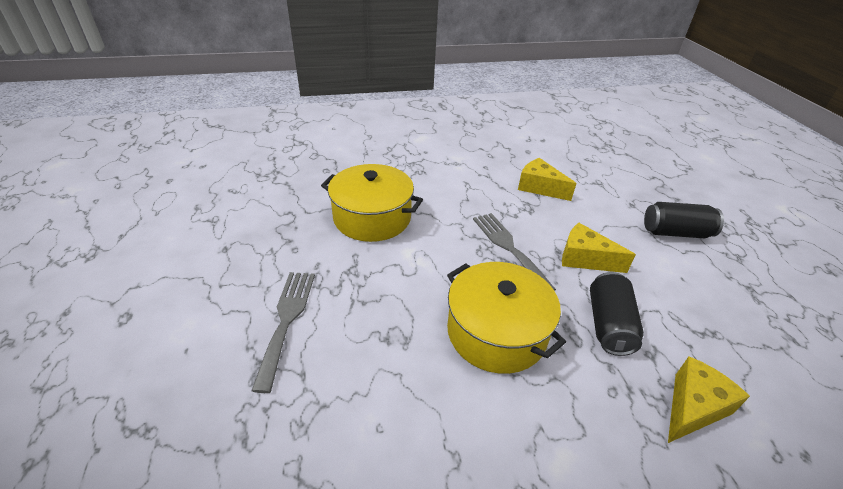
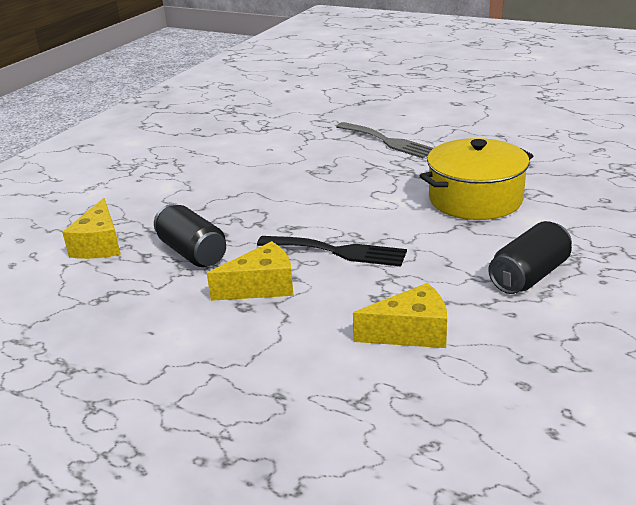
camera: 135 degrees right, 10 degrees down
(496, 332) = (266, 204): yellow pot -> none
(508, 247) = (338, 251): grey fork -> black fork
(675, 232) = (190, 388): black can -> black can (529, 276)

